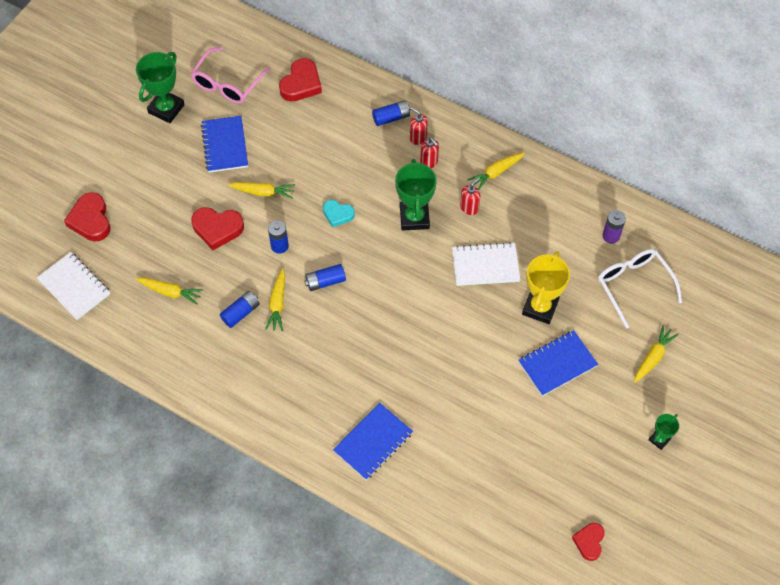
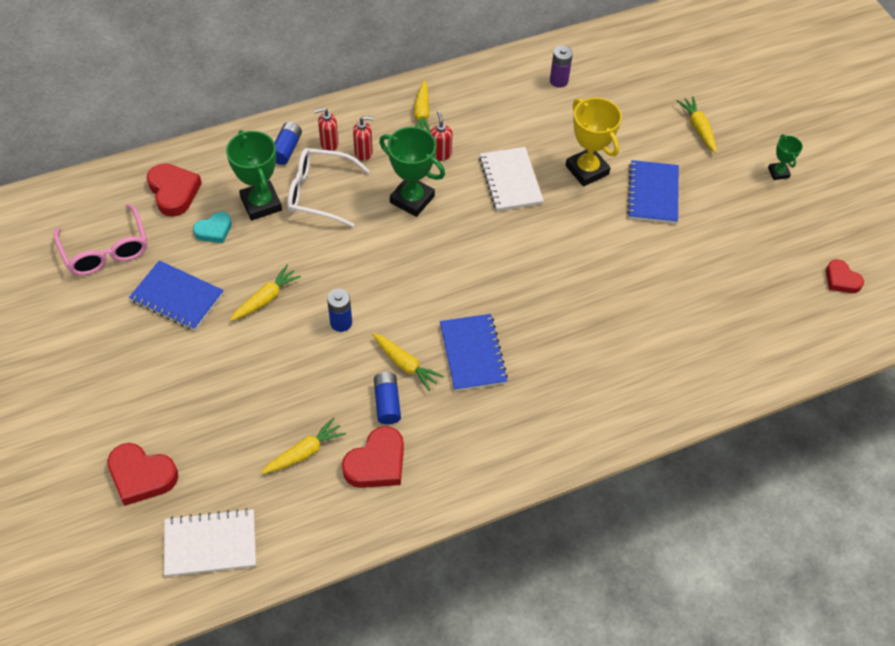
camera: 55 degrees left, 5 degrees down
(166, 109) = (77, 321): green trophy -> green trophy (261, 204)
(217, 229) = (269, 364): red heart -> red heart (377, 463)
(325, 281) = (416, 310): blue battery -> none
(338, 214) = (351, 254): turquoise heart -> turquoise heart (214, 230)
(373, 442) = (623, 379): blue notebook -> blue notebook (472, 353)
(485, 265) = (510, 180): white notebook -> white notebook turned 45 degrees counterclockwise
(633, 285) = (619, 97): white glasses -> white glasses (319, 193)

